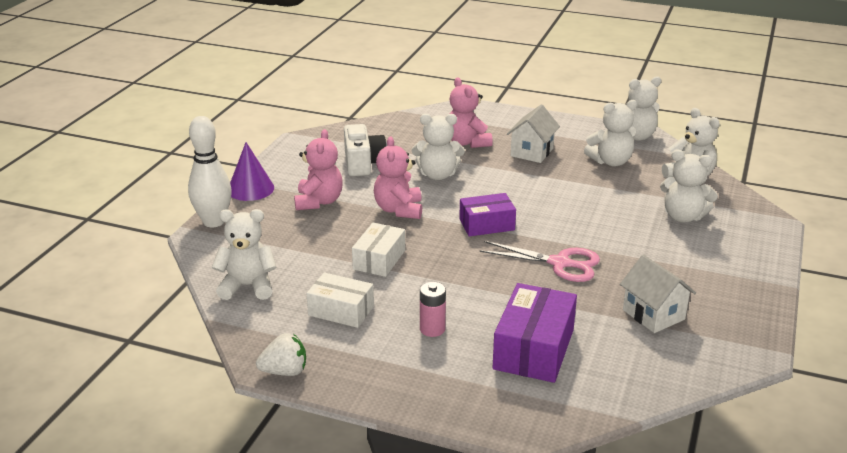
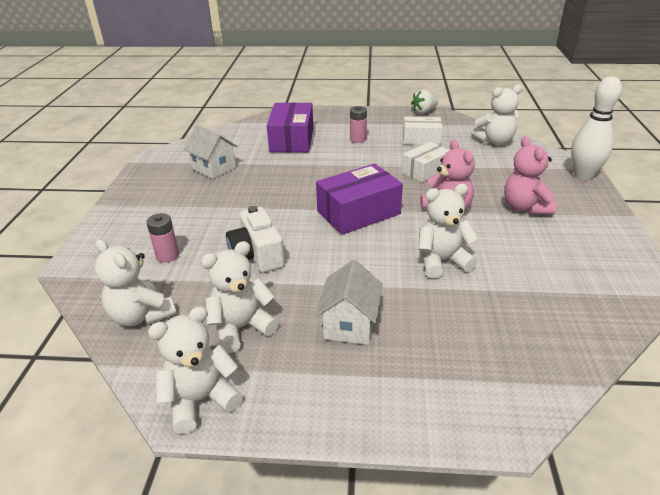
camera: 165 degrees right, 5 degrees up
(250, 189) = (601, 209): purple cone -> none
(363, 163) = (535, 261): white camera -> white camera (257, 255)
(379, 260) = (425, 170): white box -> white box turned 45 degrees clockwise
(467, 143) = (443, 325): pink teddy bear -> none
(486, 224) = (358, 213): purple box -> purple box, size x1.53
(559, 263) = (285, 190): pink scissors -> none
(683, 217) = (167, 256): white teddy bear -> pink battery

